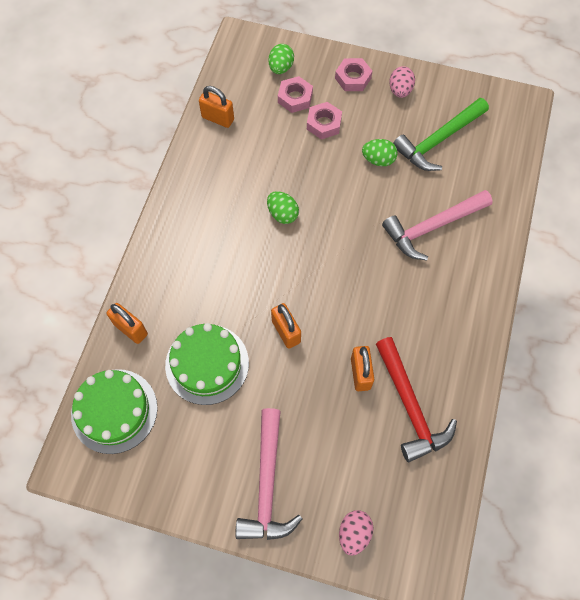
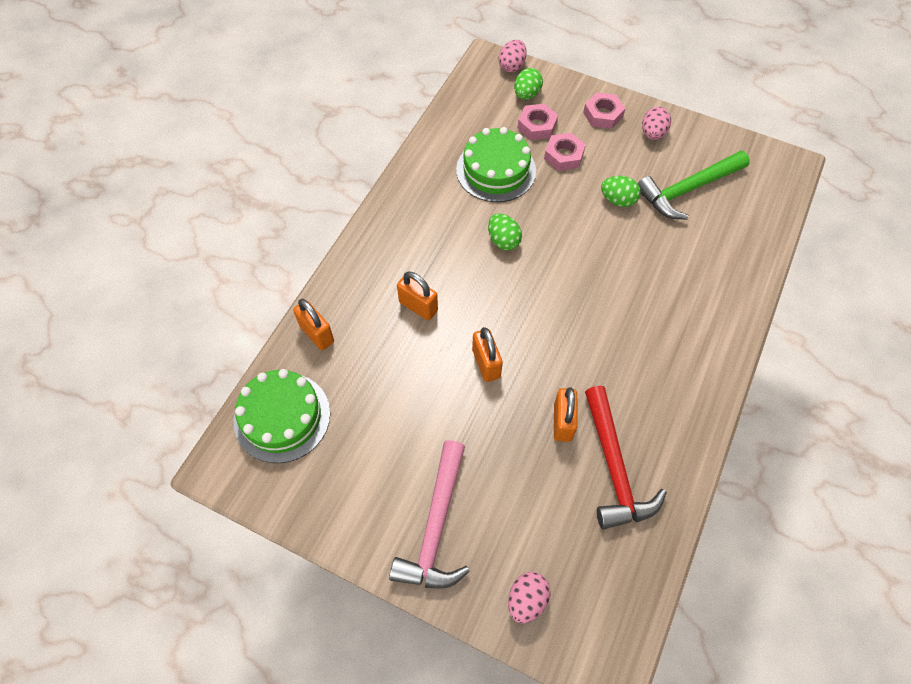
camera: 10 degrees right, 5 degrees down
(207, 364) = (392, 384): green cake -> green cake (496, 170)
(218, 118) = (450, 135): orange padlock -> orange padlock (418, 306)
(262, 41) = (512, 66): none -> pink egg
(432, 227) = (668, 278): pink hammer -> none

